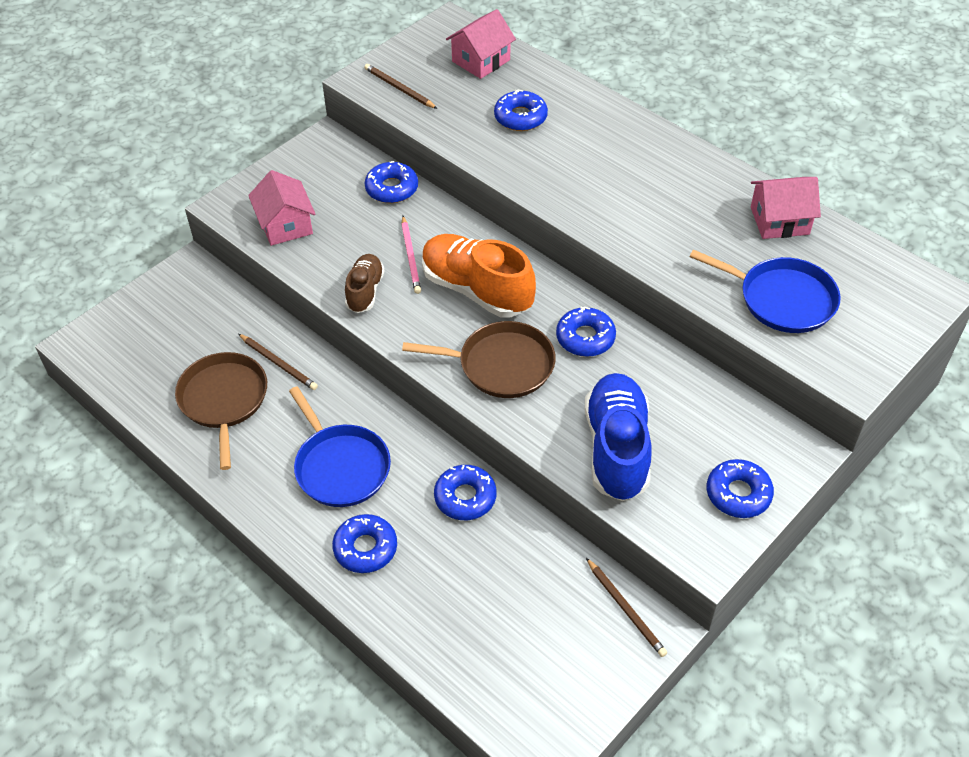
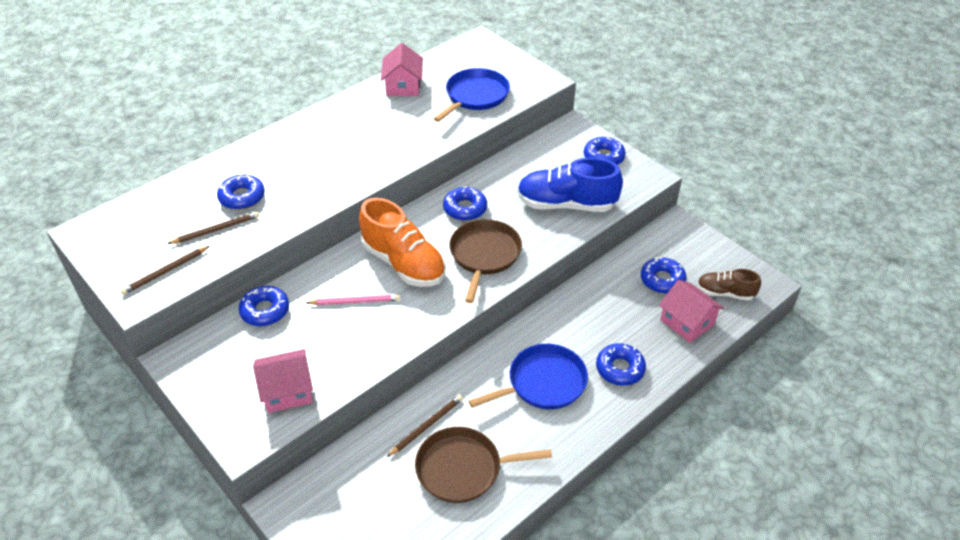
camera: 85 degrees left, 5 degrees down
(365, 291) = (389, 333): brown shoe -> brown shoe (725, 293)
(465, 497) = (576, 308): blue donut -> blue donut (662, 280)
(476, 290) = (404, 263): orange shoe -> orange shoe turned 90 degrees counterclockwise
(481, 60) = (152, 215): pink house -> pink house (687, 322)
(626, 609) = (664, 236): brown pencil -> brown pencil (216, 230)

